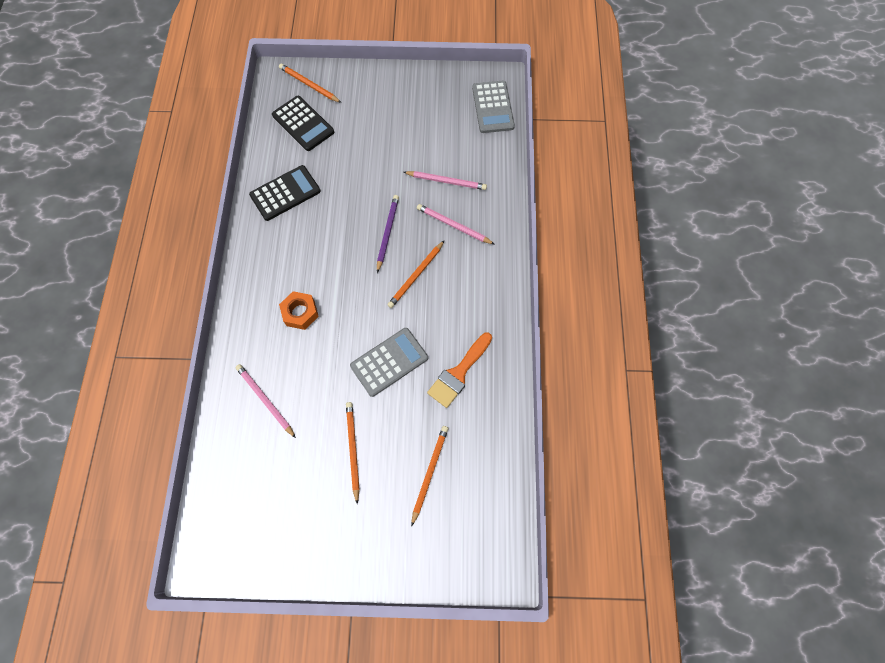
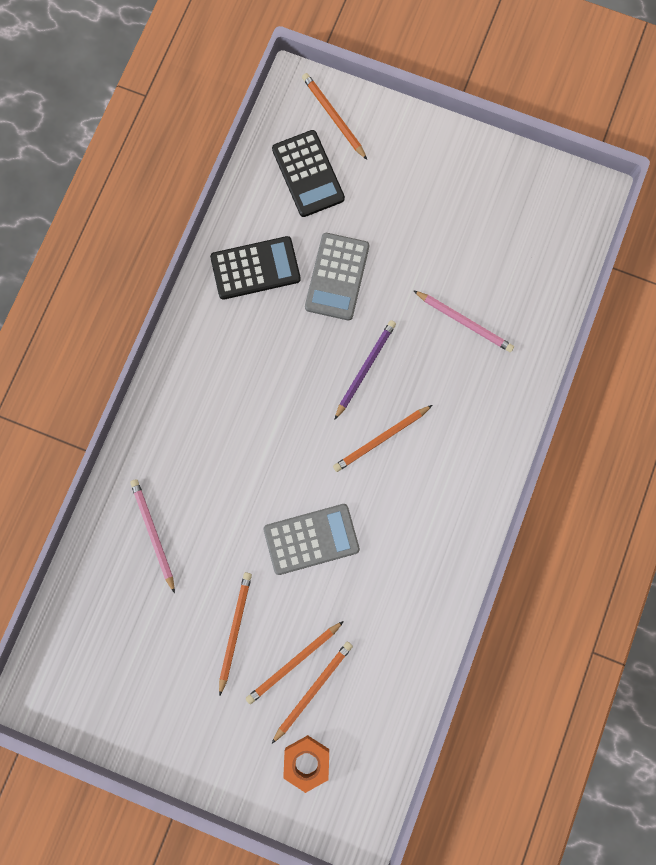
camera: 20 degrees right, 10 degrees up
(300, 313) = (226, 438): orange nut -> orange nut (306, 761)
(407, 457) = (294, 662): none -> orange pencil
(453, 225) = (451, 387): pink pencil -> none
(458, 373) = (388, 583): orange brush -> none
(492, 107) = (564, 233): grey calculator -> grey calculator (337, 277)

